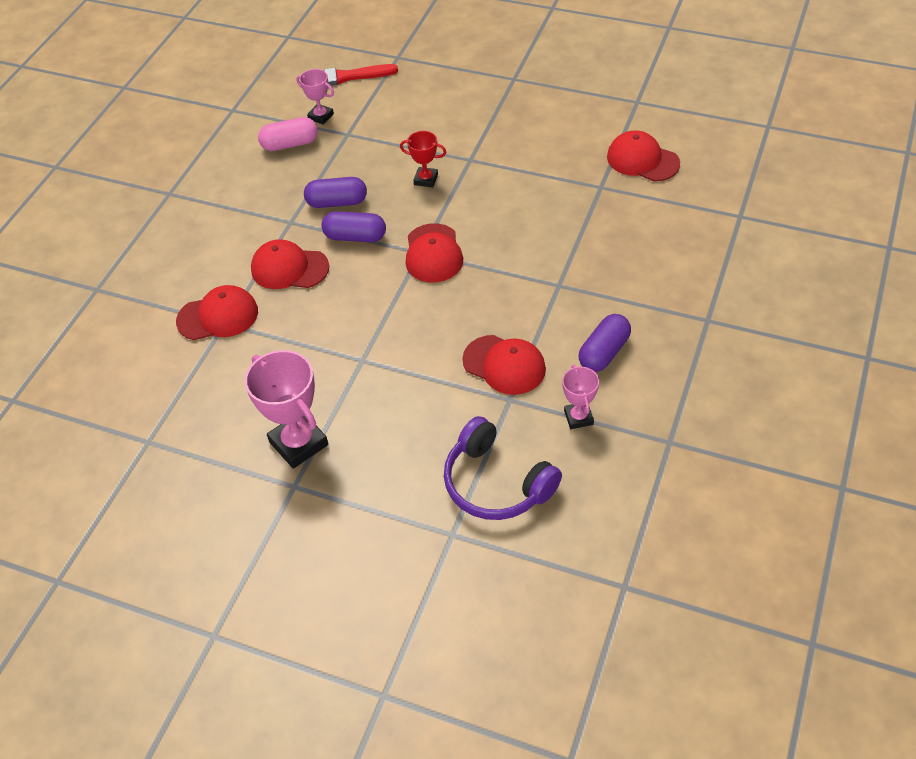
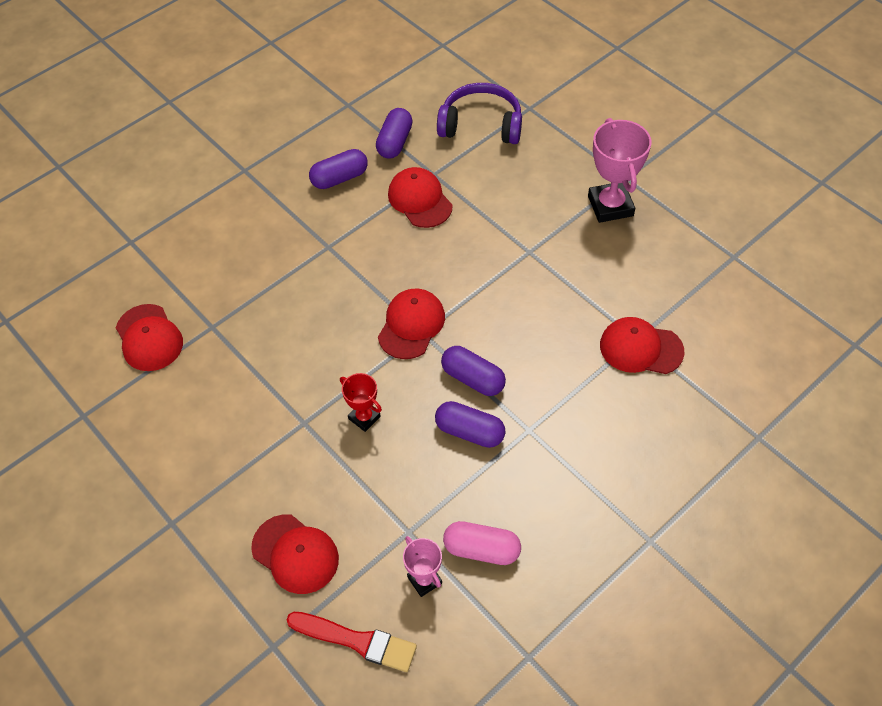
camera: 155 degrees left, 5 degrees up
(289, 268) = (553, 371): red cap -> red cap (295, 554)
(496, 483) = (481, 125): purple headphones -> purple headphones turned 60 degrees counterclockwise
(578, 417) = (395, 142): pink trophy -> purple capsule

